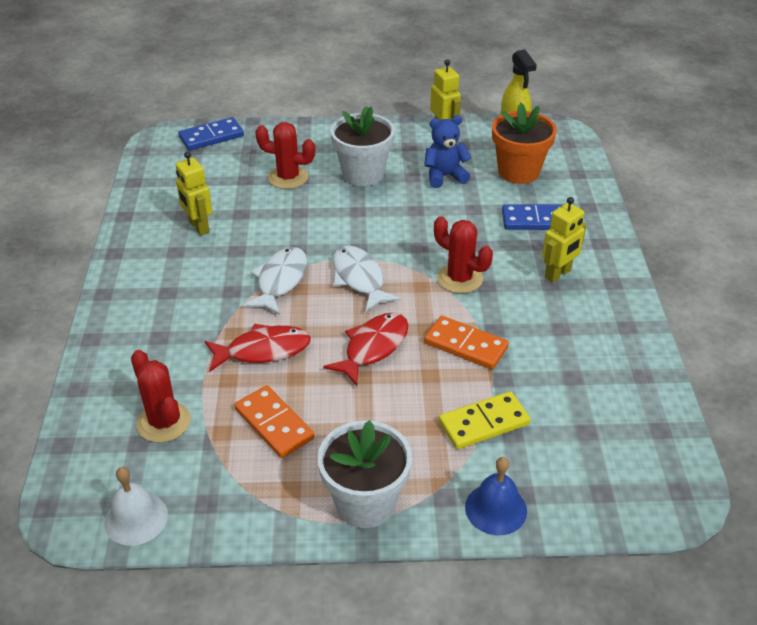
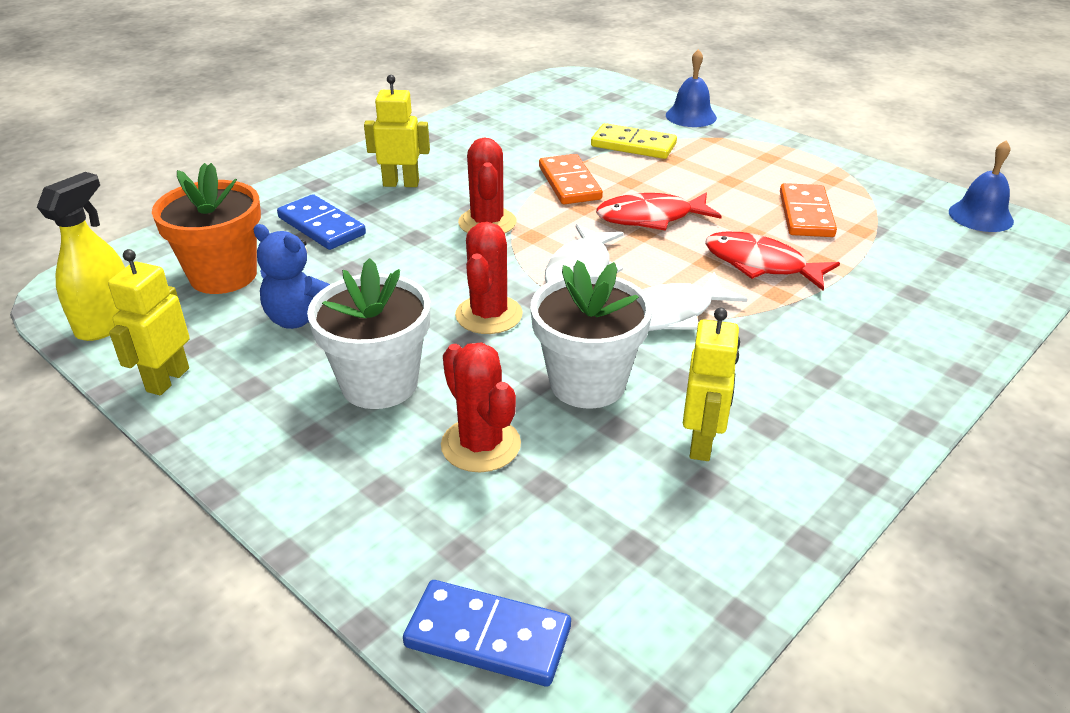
camera: 135 degrees left, 5 degrees down
(136, 518) = (980, 216): white bell -> blue bell
(163, 422) = (915, 260): red cactus -> red cactus (489, 315)
(365, 503) = (779, 151): white flower pot -> white flower pot (587, 383)

